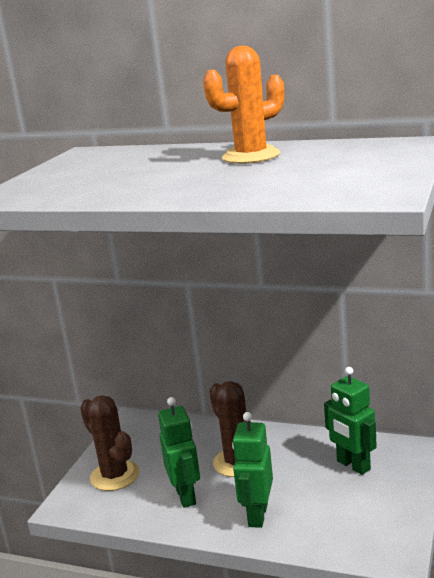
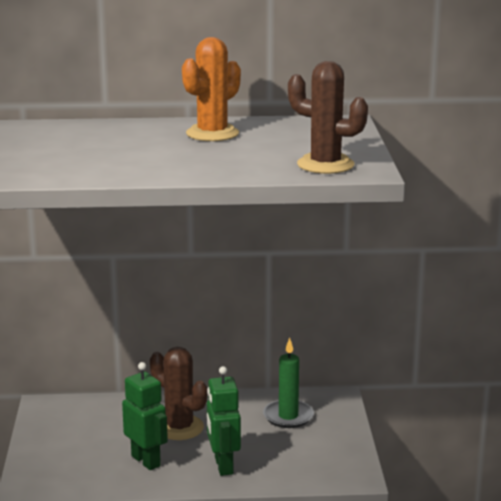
camera: 25 degrees left, 0 degrees up
(114, 476) = (61, 455): brown cactus -> brown cactus (325, 165)
(353, 465) = (288, 416): green robot -> green candle

